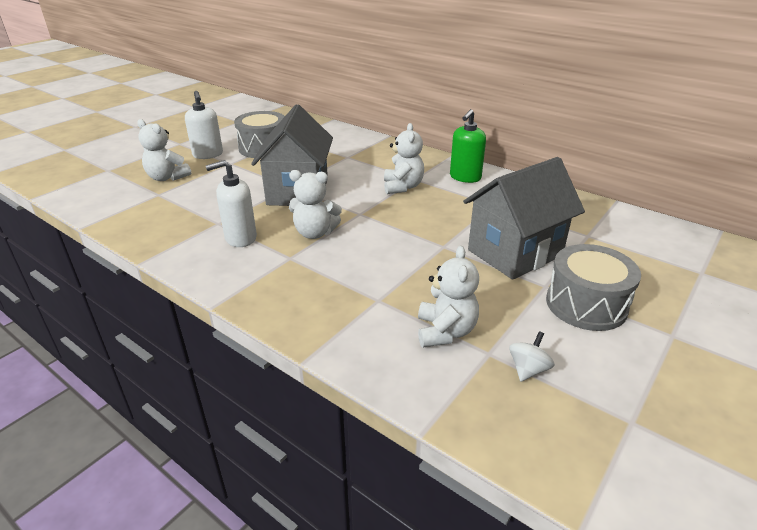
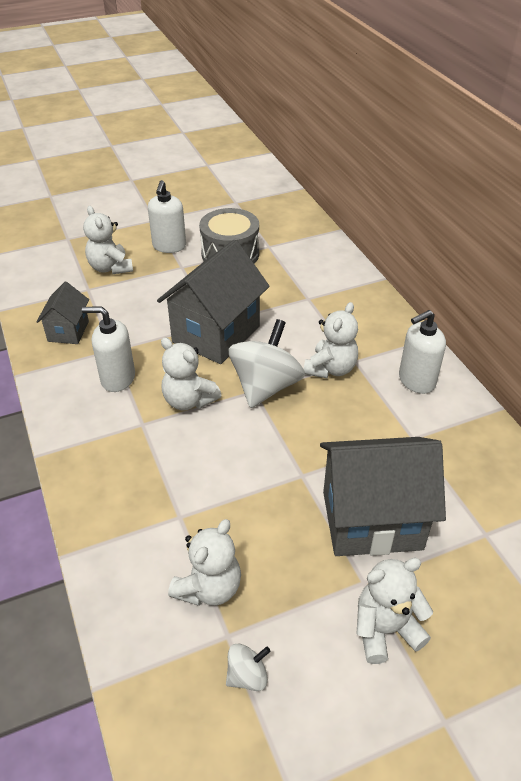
camera: 30 degrees right, 10 degrees up
(165, 223) = (68, 331): none -> grey house
(366, 208) = (265, 386): none -> white spinning top
(465, 177) = (416, 381): green soap dispenser -> white soap dispenser
(586, 304) = (385, 629): grey drum -> white teddy bear

